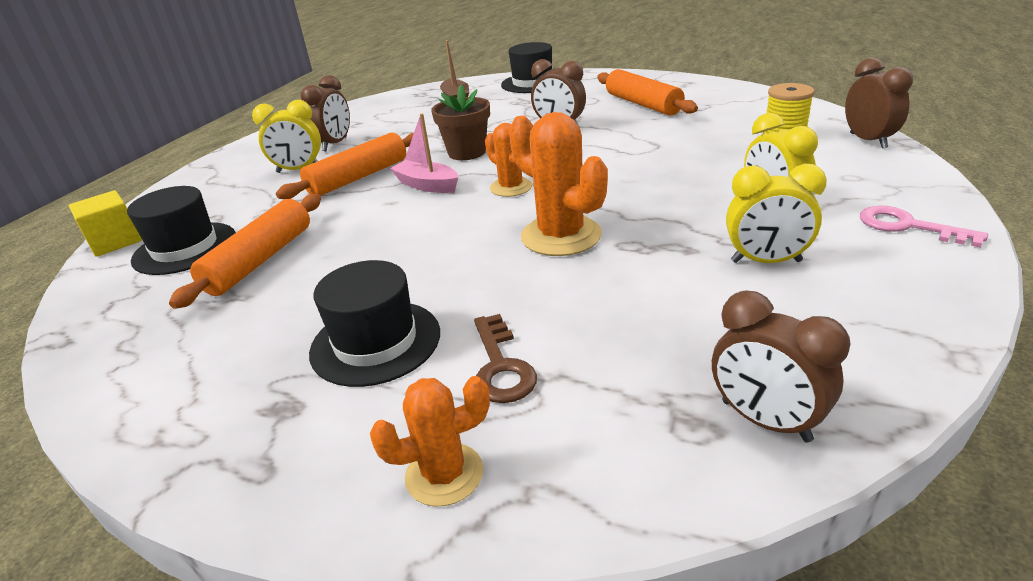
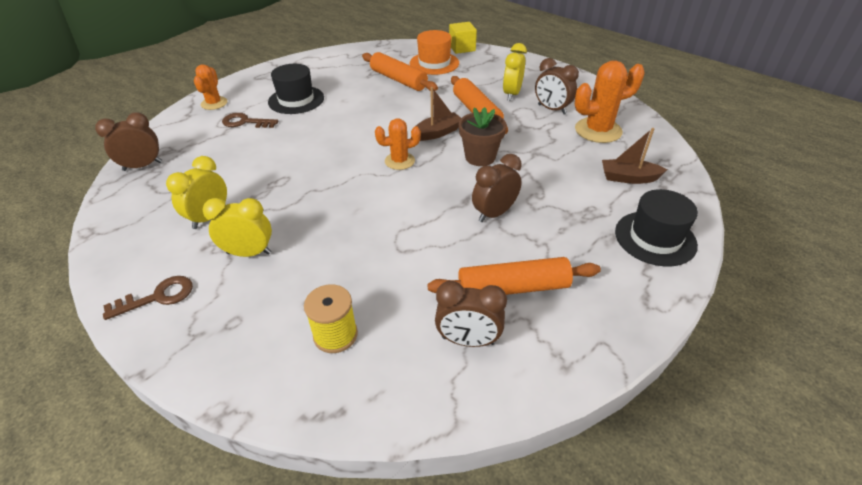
camera: 110 degrees right, 10 degrees up
(185, 248) = (434, 63): black hat -> orange hat
(427, 185) = (437, 133): pink boat -> brown boat
(561, 236) = (319, 162): orange cactus -> orange cactus (598, 130)
(868, 140) = (268, 390): brown clock -> brown clock (468, 340)
(908, 226) = (158, 297): pink key -> brown key

